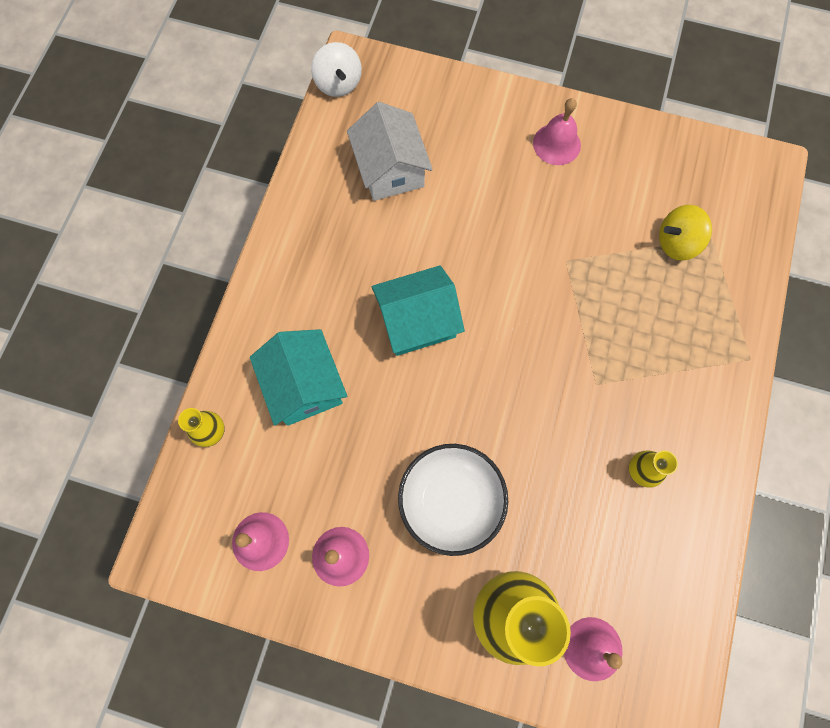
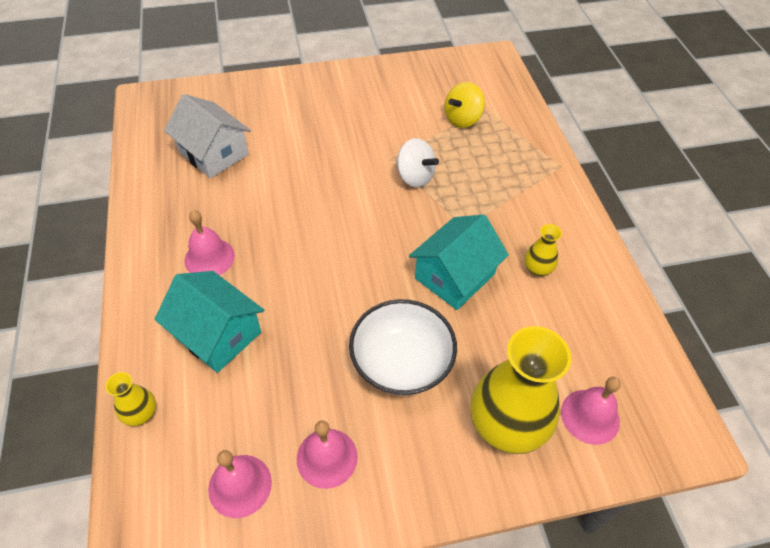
camera: 30 degrees left, 20 degrees down
(338, 84) = (139, 115): white spinning top -> white spinning top (415, 177)
(417, 321) = (294, 244): turquoise house -> turquoise house (455, 276)
(556, 144) = (338, 94): pink bell -> pink bell (209, 258)

